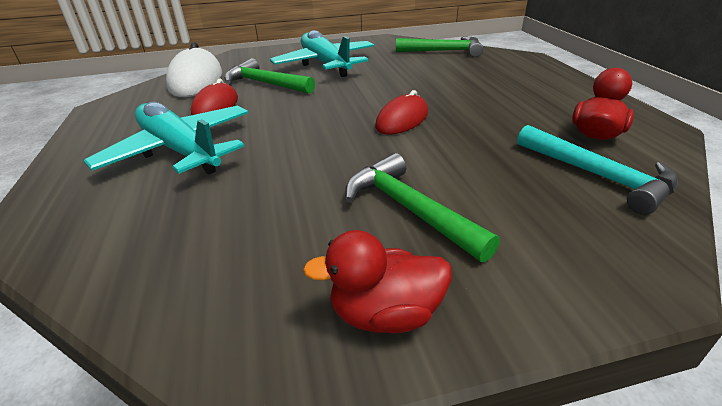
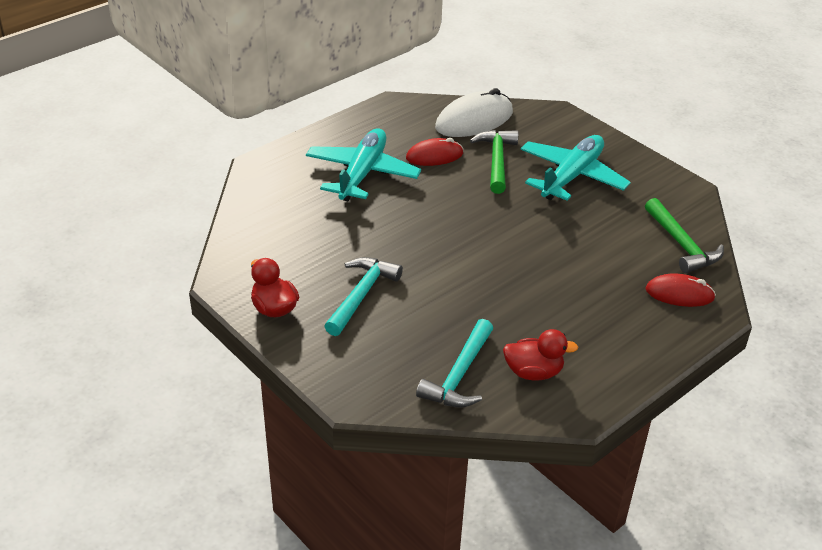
camera: 60 degrees right, 5 degrees up
(402, 120) = (482, 260): red mouse -> red mouse (679, 294)
(409, 209) = (361, 295): green hammer -> turquoise hammer

